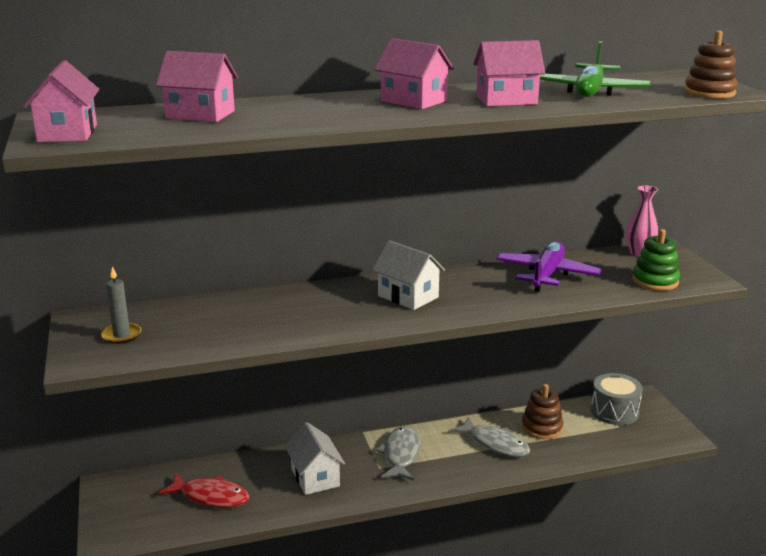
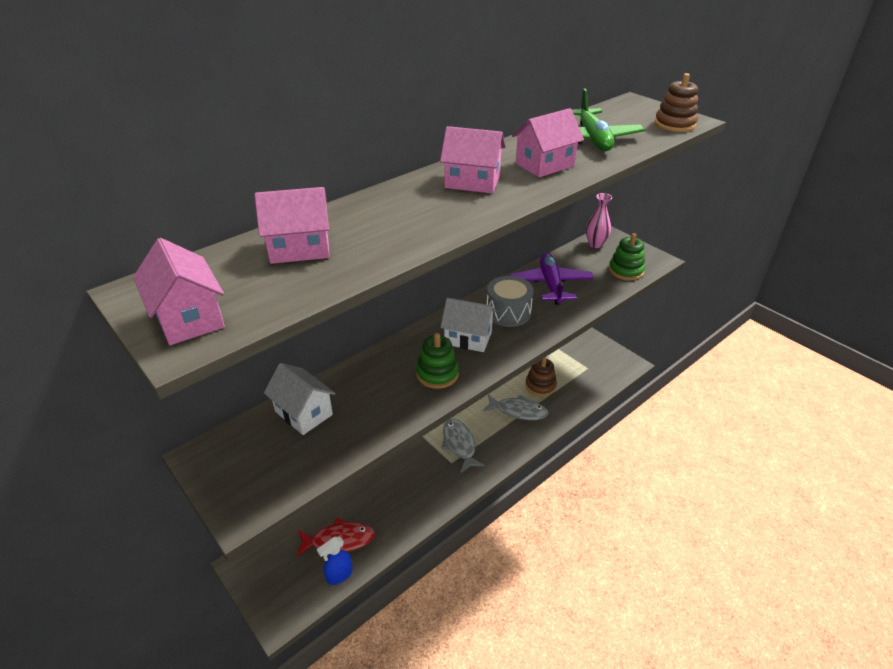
camera: 25 degrees left, 15 degrees up
(121, 335) = (257, 464): grey candle -> none
(189, 525) = (339, 575): none -> blue spray bottle
(315, 477) = (409, 490): white house -> white house (303, 413)
(348, 315) = (437, 374): none -> green stacking toy
(614, 411) = (578, 355): grey drum -> grey drum (508, 312)

